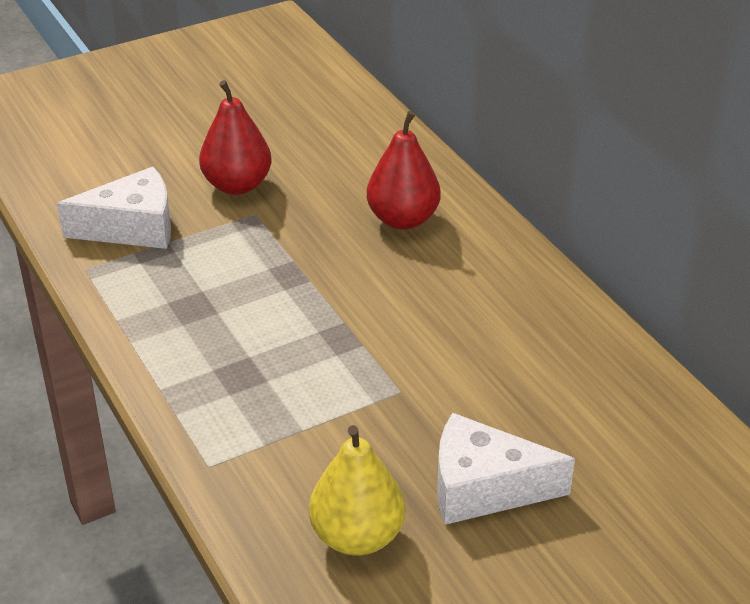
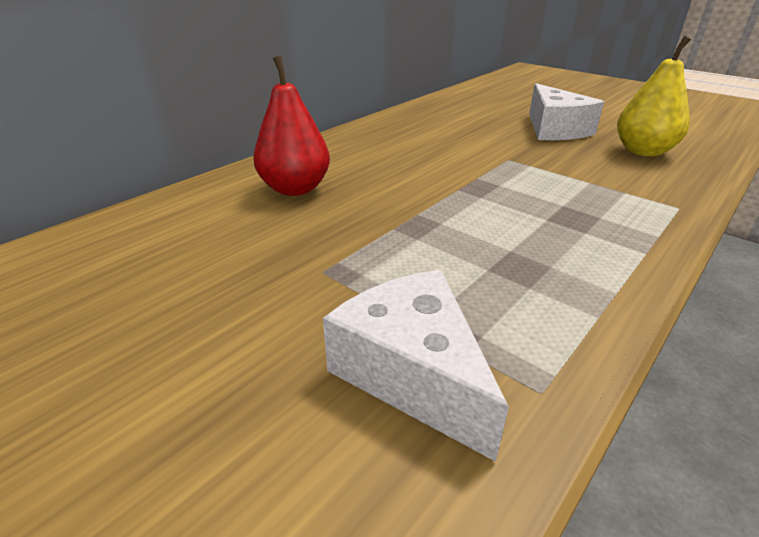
camera: 110 degrees left, 5 degrees down
(237, 185) = (262, 301): red pear -> none

